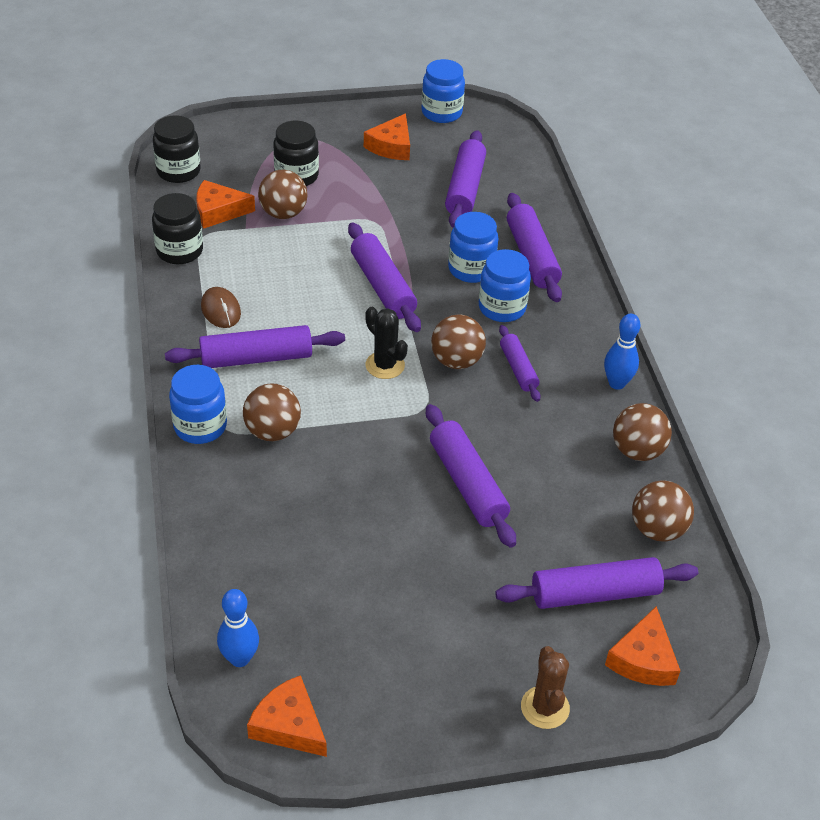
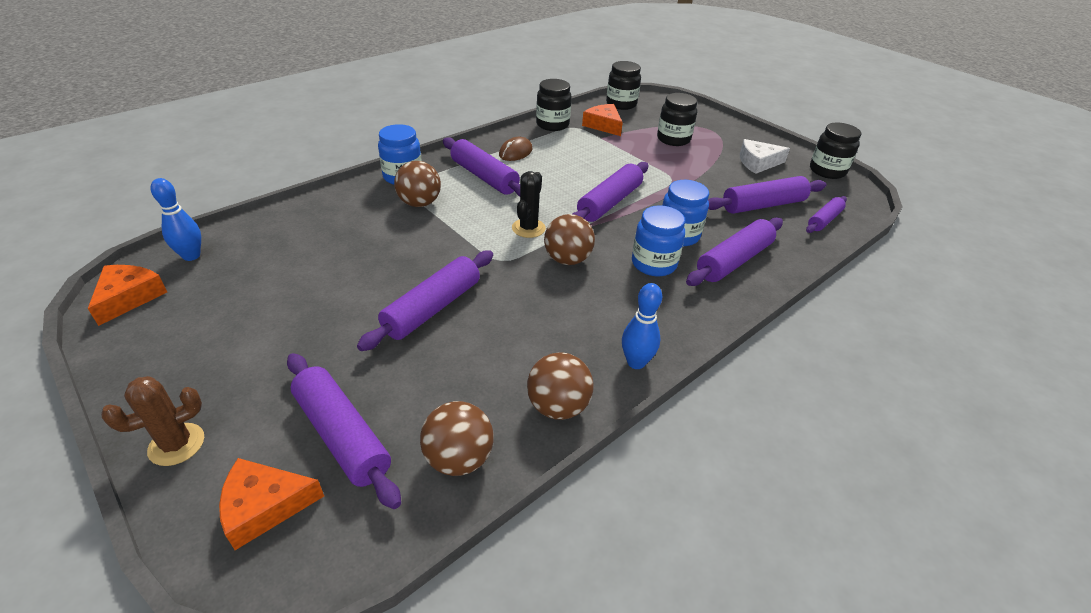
camera: 60 degrees right, 5 degrees down
(283, 213) = (631, 145): brown ball -> none
(391, 146) = (758, 162): orange cheese -> white cheese
(441, 113) = (827, 171): blue jar -> black jar
(518, 369) = (592, 295): purple rolling pin -> purple rolling pin (824, 220)

